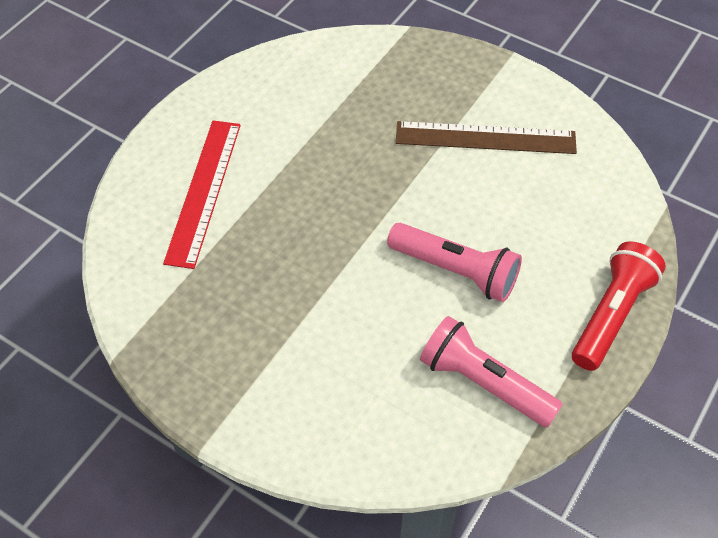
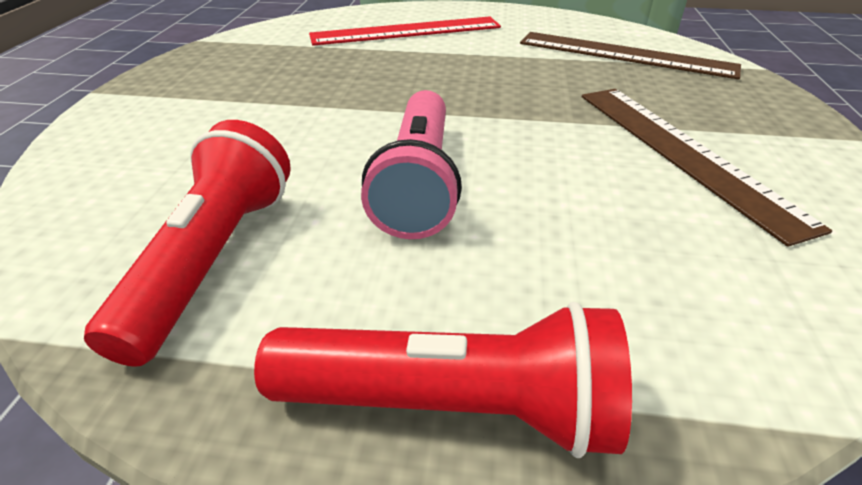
camera: 65 degrees right, 15 degrees down
(344, 82) = (625, 55): none -> brown ruler
(484, 383) = (214, 258): pink flashlight -> red flashlight

